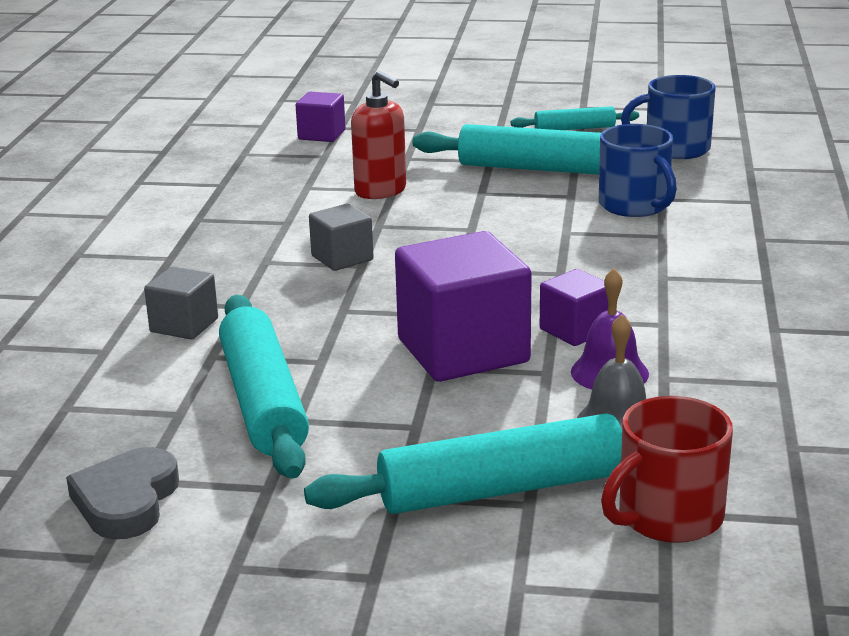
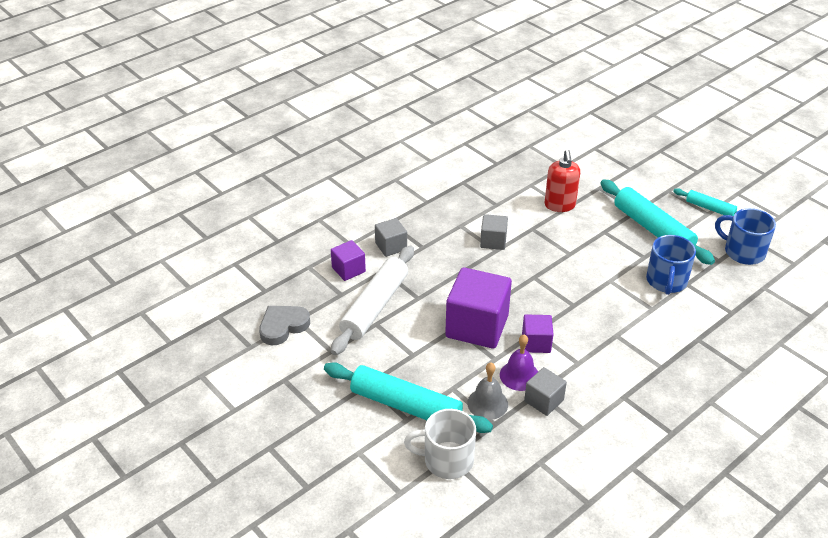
camera: 40 degrees right, 15 degrees up
(263, 401) = (375, 306): turquoise rolling pin -> white rolling pin
(321, 135) = (579, 149): purple cube -> purple cube (348, 270)
(667, 517) = (446, 460): red mug -> white mug
(686, 382) = (544, 401): none -> grey cube

